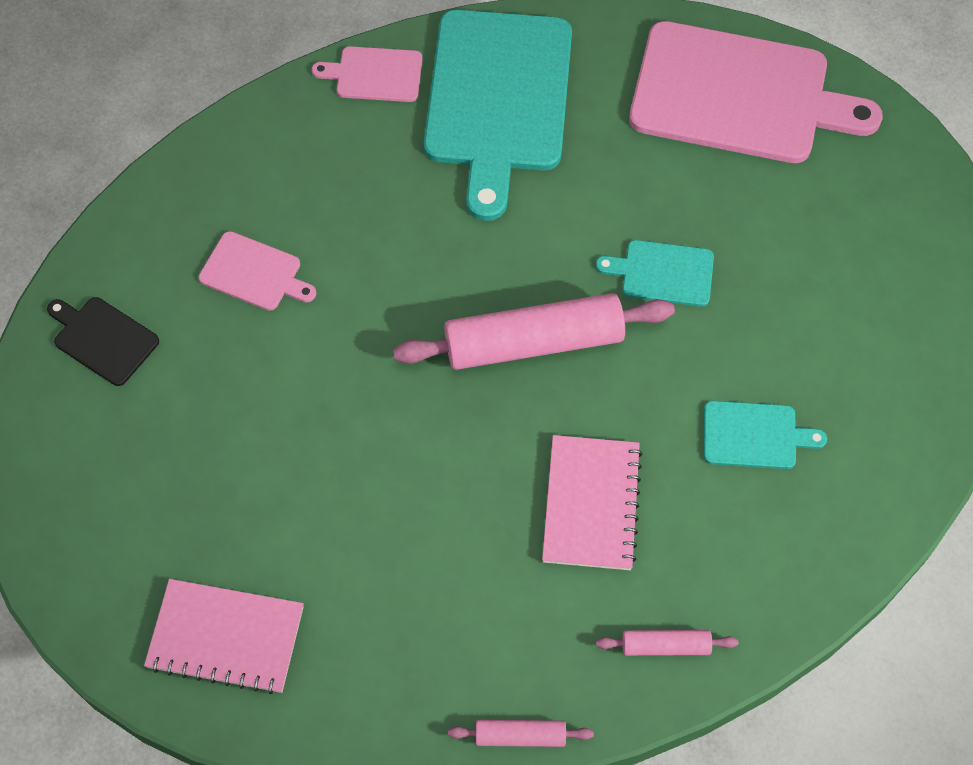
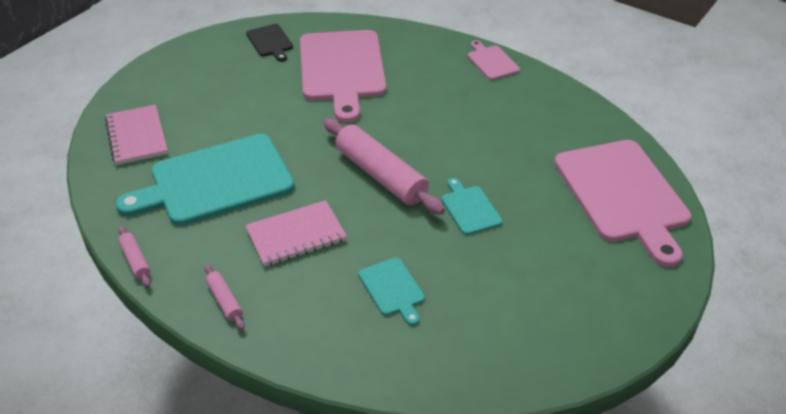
camera: 60 degrees right, 20 degrees down
(103, 339) = (270, 42): black cutting board -> black cutting board turned 150 degrees clockwise
(254, 273) = (342, 69): pink cutting board -> pink cutting board, size x2.22
(498, 99) = (520, 106): turquoise cutting board -> turquoise cutting board (215, 181)

